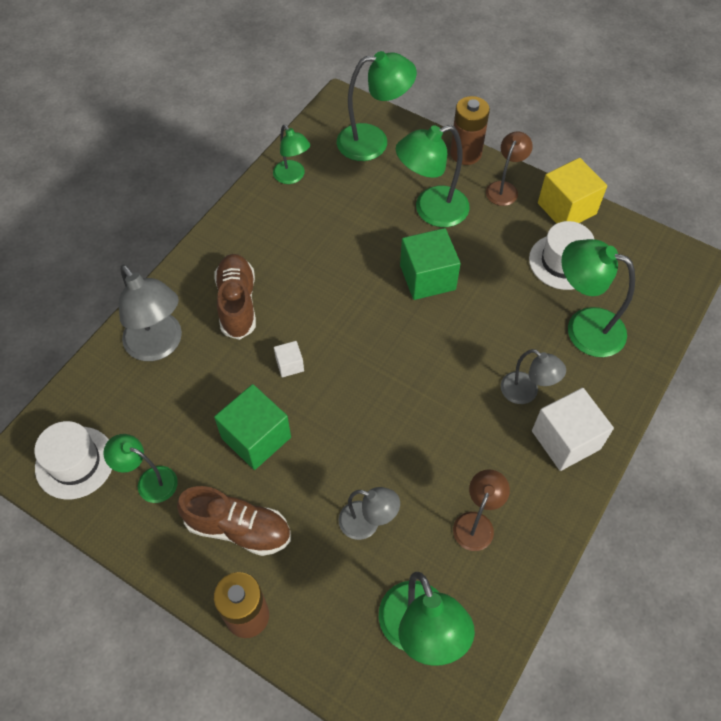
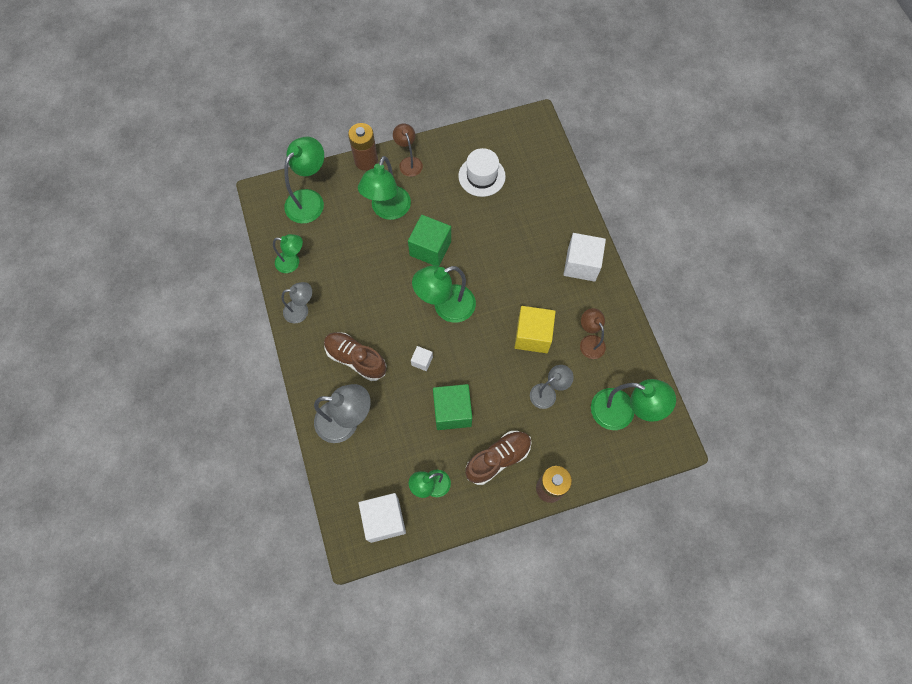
camera: 50 degrees left, 10 degrees up
(75, 462) = (384, 520): white hat -> white cube
(526, 393) = (541, 260): grey lamp -> grey lamp (301, 311)
(566, 208) = (451, 145): yellow cube -> yellow cube (532, 335)
(583, 327) = (528, 201): green lamp -> green lamp (446, 307)

